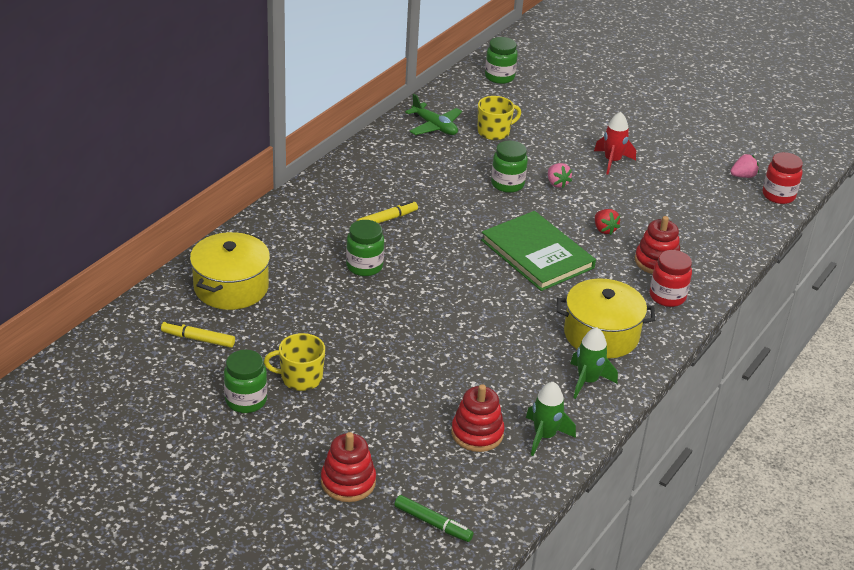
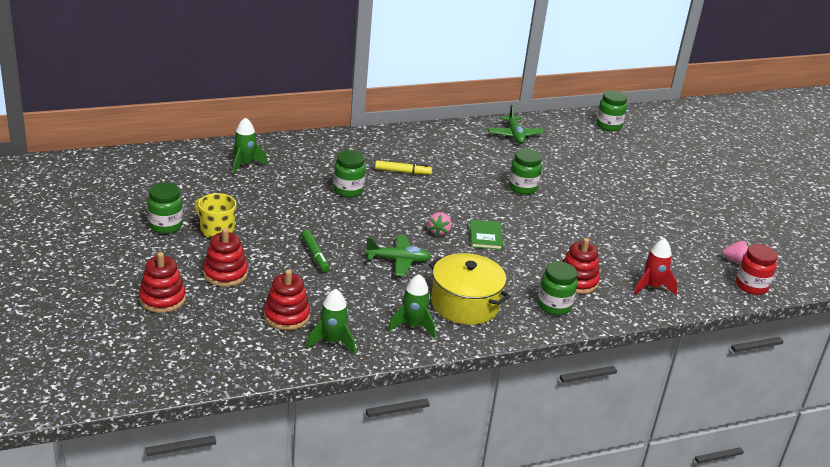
camera: 35 degrees right, 5 degrees down
(198, 339) = (185, 181): yellow marker -> none
(231, 287) = (245, 164): yellow pot -> green rocket
(369, 421) = (225, 274): none -> red stacking toy
(433, 523) = (181, 350): green marker -> green marker (315, 255)
(494, 132) = (557, 155): yellow mug -> none
(498, 320) = (398, 261): none -> green plane
(537, 254) = (486, 236): green book -> green book, size x0.50
(557, 183) = (563, 202): pink strawberry -> pink strawberry (439, 232)
(604, 229) = (561, 244): red strawberry -> none
(612, 161) = (629, 207): red rocket -> red rocket (651, 287)
(667, 296) = (554, 306): red jar -> green jar

